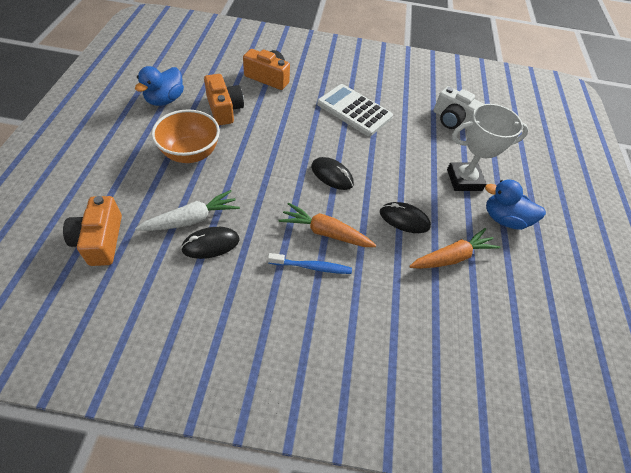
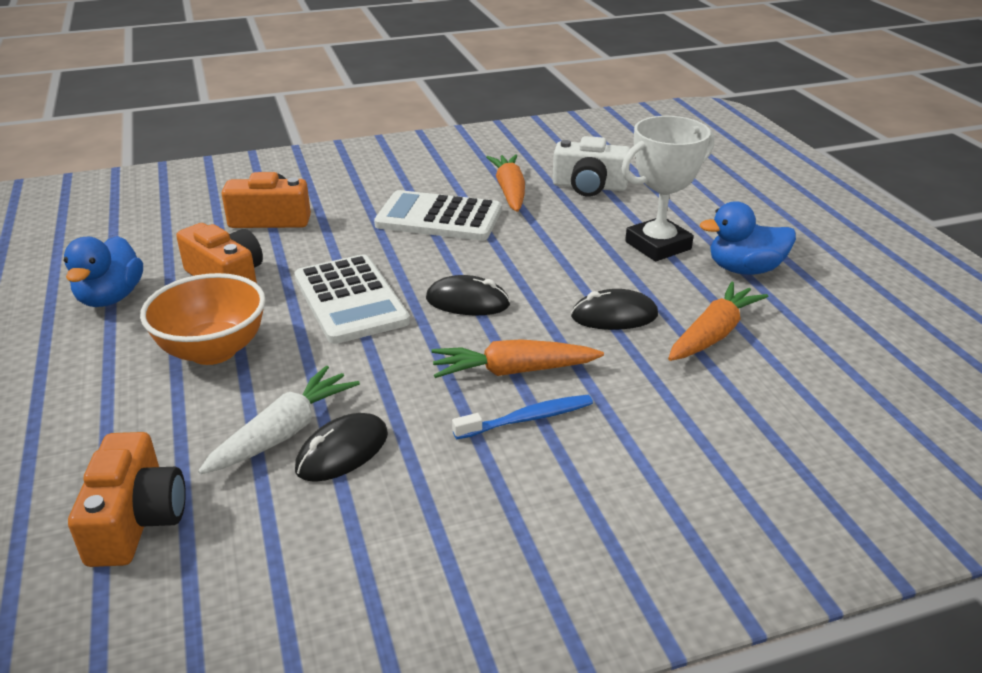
camera: 20 degrees left, 20 degrees down
(100, 240) = (136, 520): orange camera -> orange camera turned 150 degrees counterclockwise
(274, 148) = (350, 300): none -> white calculator
(405, 106) = (509, 191): none -> orange carrot

